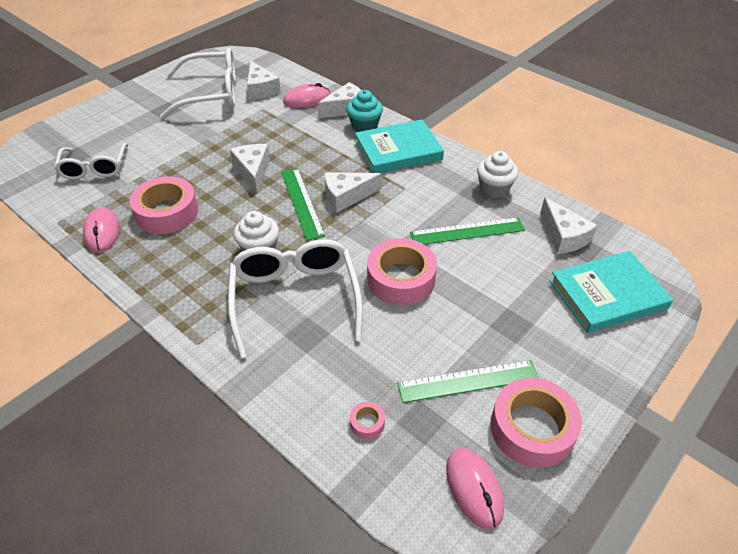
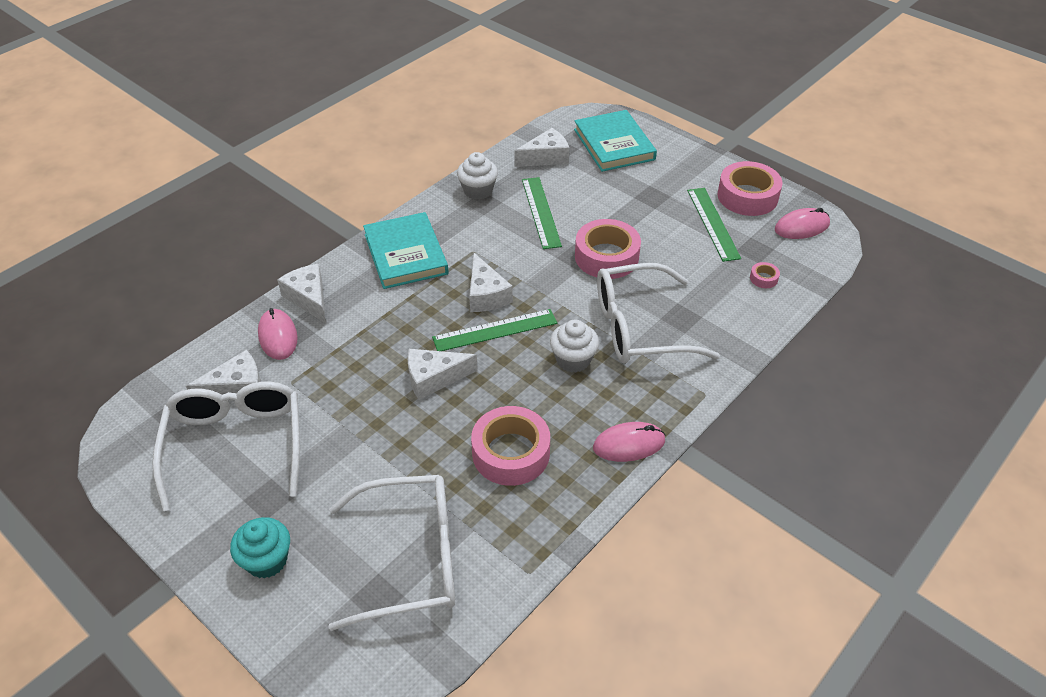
camera: 90 degrees left, 0 degrees up
(94, 168) = (411, 558): white glasses -> white glasses, size x1.58
(102, 232) = (548, 514): pink mouse -> pink mouse (629, 444)
(364, 126) = (351, 281): turquoise cupcake -> turquoise cupcake (267, 560)

